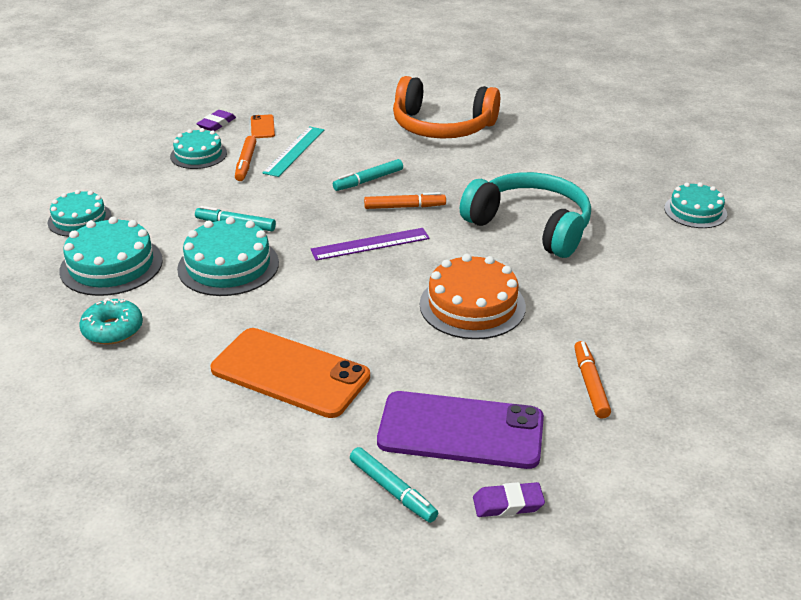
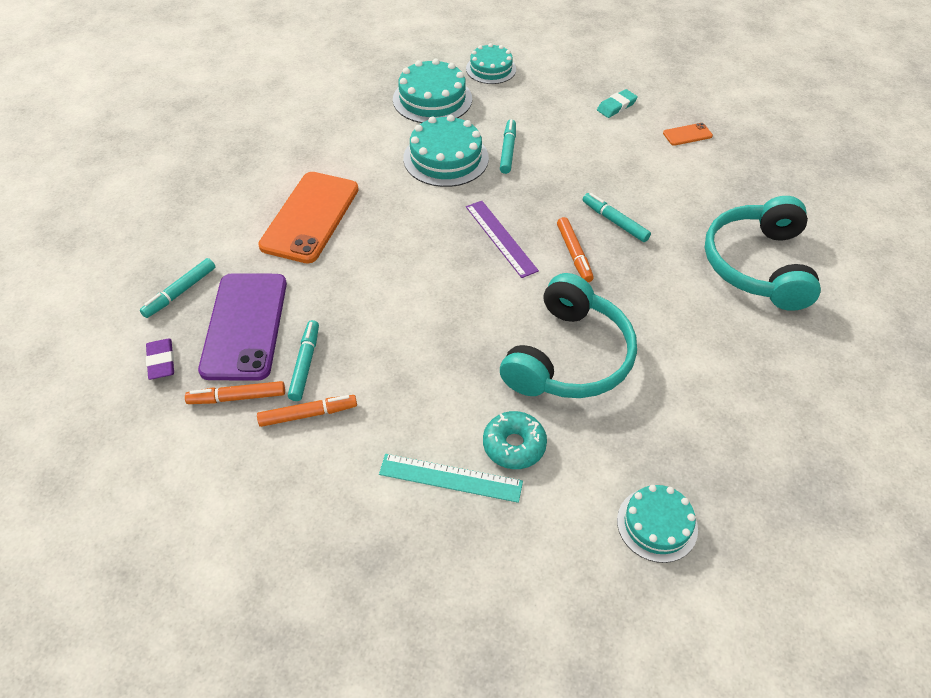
camera: 80 degrees right, 15 degrees up
(113, 329) = (353, 119): turquoise donut -> turquoise donut (514, 445)
(198, 154) = (616, 106): turquoise cake -> turquoise eraser
(216, 124) = (678, 105): purple eraser -> none
(246, 163) = (613, 137): orange marker -> orange marker (237, 397)
(294, 151) = (650, 163): turquoise ruler -> turquoise ruler (450, 478)
(442, 126) = (757, 265): orange headphones -> turquoise headphones
(472, 305) = (417, 319): orange cake -> none
(523, 384) = (305, 364): none -> turquoise marker

